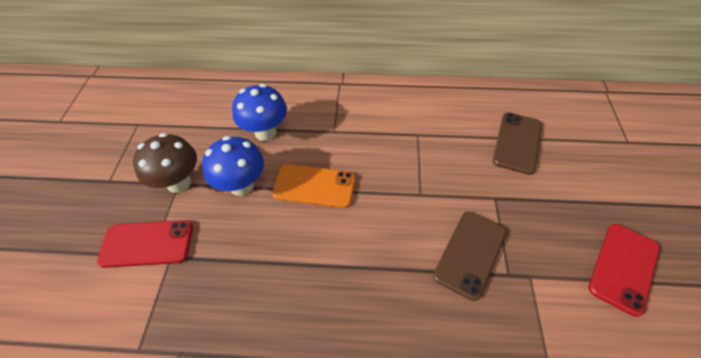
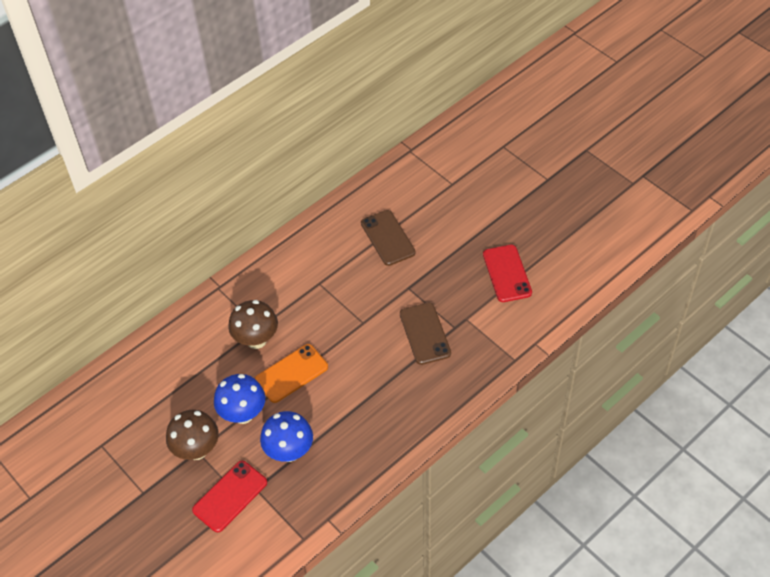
camera: 45 degrees left, 0 degrees up
(265, 132) = (211, 368): blue mushroom -> blue mushroom (289, 452)
(320, 138) = (256, 340): none -> brown mushroom

